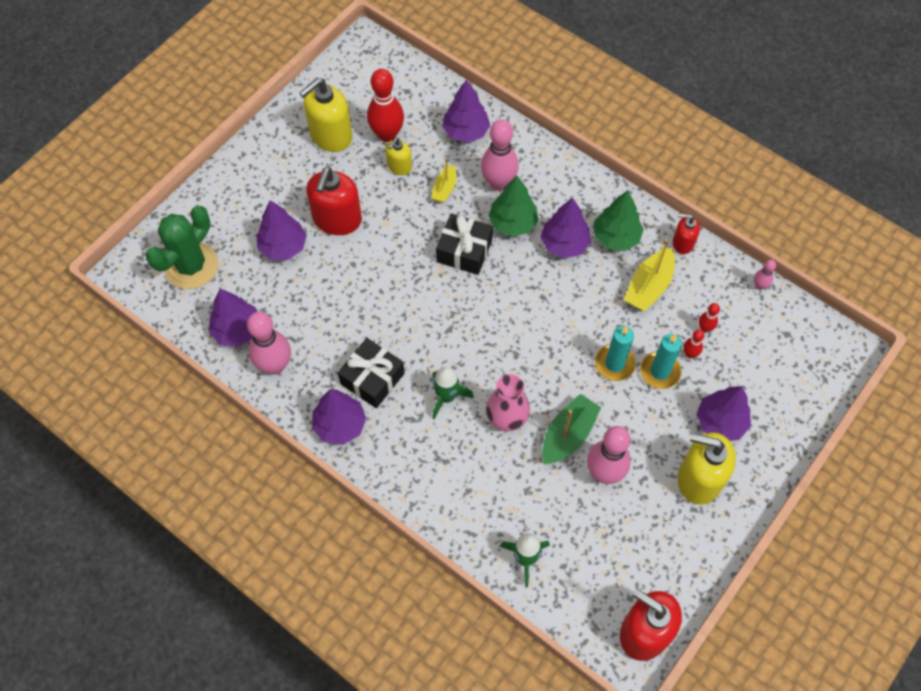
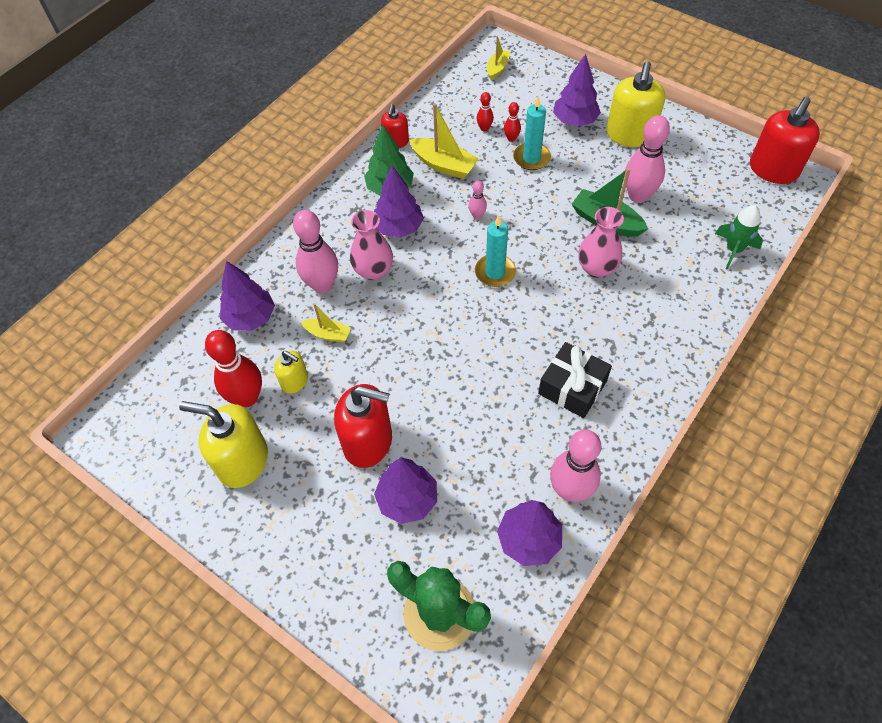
camera: 90 degrees left, 5 degrees down
(330, 135) = (242, 461): yellow soap dispenser -> yellow soap dispenser turned 150 degrees clockwise
(340, 425) = (632, 414): purple tree -> none
(446, 397) = (583, 318): green rocket -> none
(464, 251) = (408, 312): black gift -> none
(513, 223) = (373, 270): green tree -> pink vase
(614, 364) = (528, 189): turquoise candle -> turquoise candle (495, 272)
(759, 286) = (439, 93): pink bowling pin -> pink bowling pin (477, 215)
(805, 348) = (497, 68): none -> yellow boat

